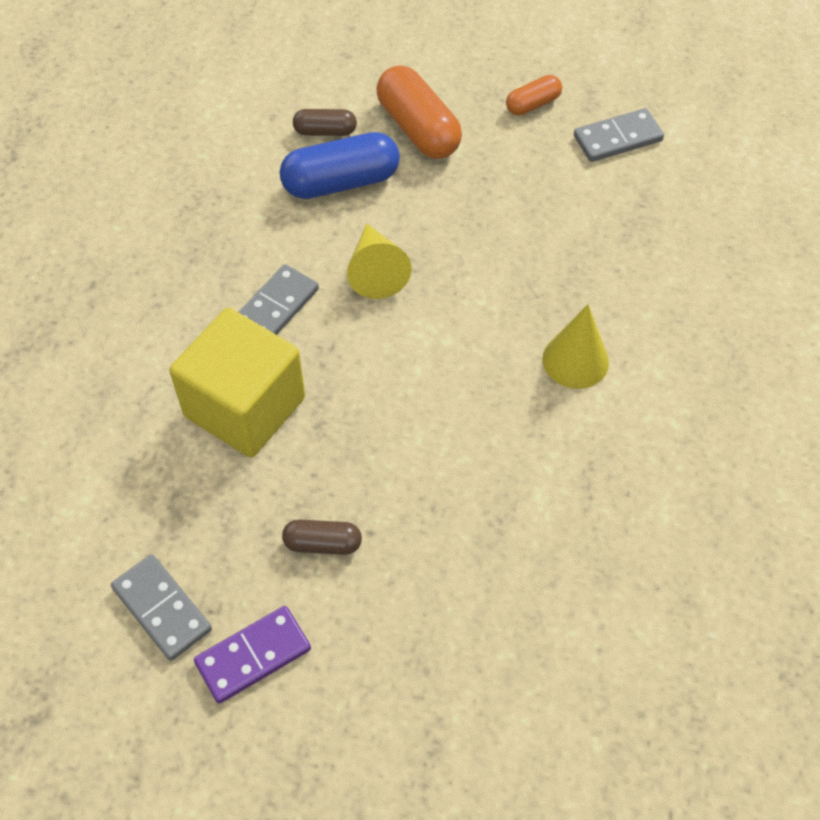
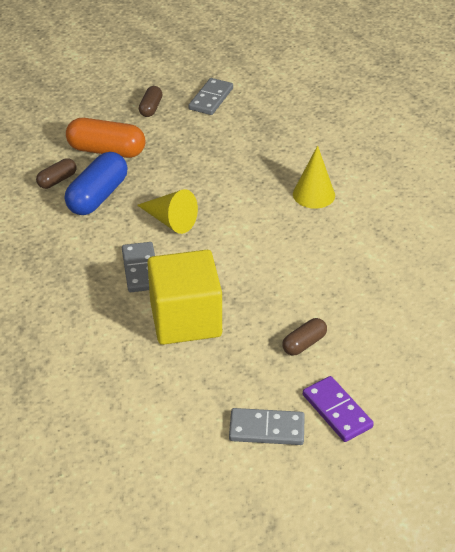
camera: 45 degrees left, 15 degrees down
(253, 656) = (337, 411): purple domino -> purple domino turned 45 degrees counterclockwise
(533, 104) = (151, 108): orange capsule -> brown capsule

